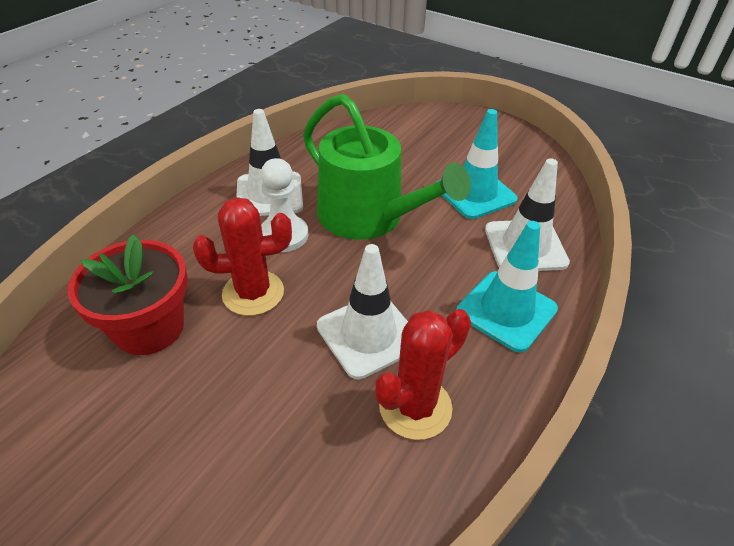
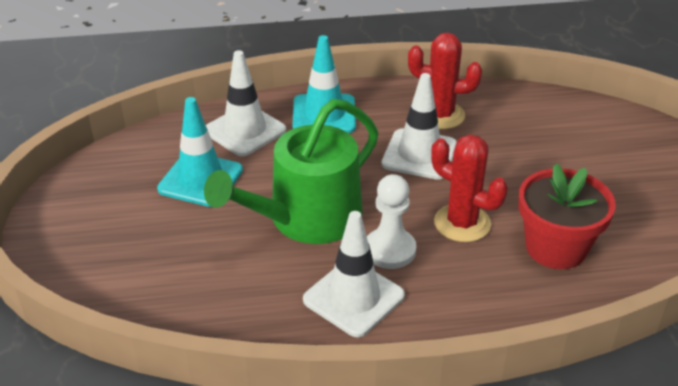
camera: 130 degrees left, 5 degrees down
(368, 217) = (306, 219): green watering can -> green watering can turned 135 degrees counterclockwise

